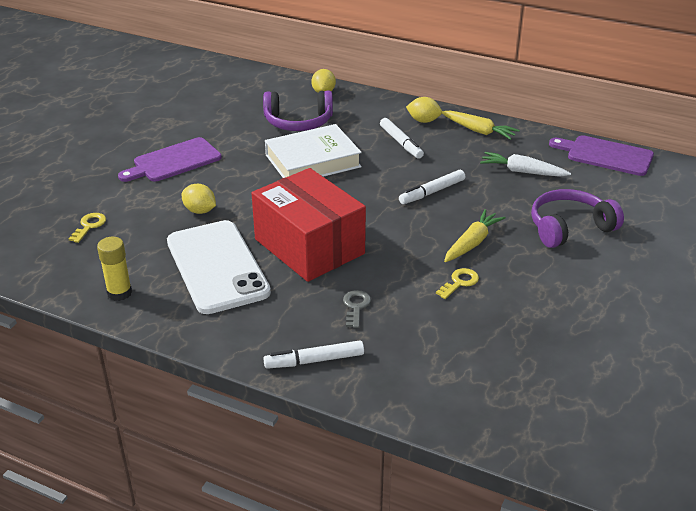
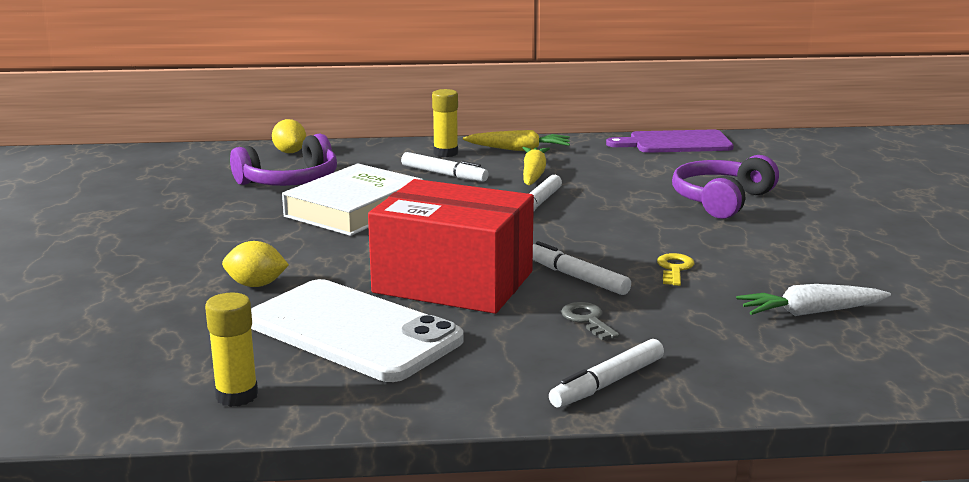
camera: 30 degrees left, 15 degrees down
(89, 226) = (96, 339): yellow key -> none
(174, 161) = (155, 248): purple cutting board -> none
(387, 268) = (576, 277): none -> white marker
(423, 121) = (445, 153): yellow lemon -> yellow glue stick
(472, 243) = (640, 234): yellow carrot -> yellow carrot (533, 174)
(522, 171) = (611, 170): white carrot -> white carrot (810, 312)

